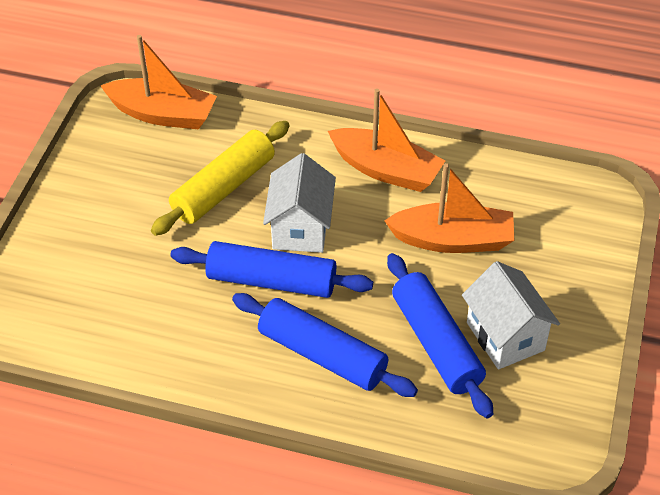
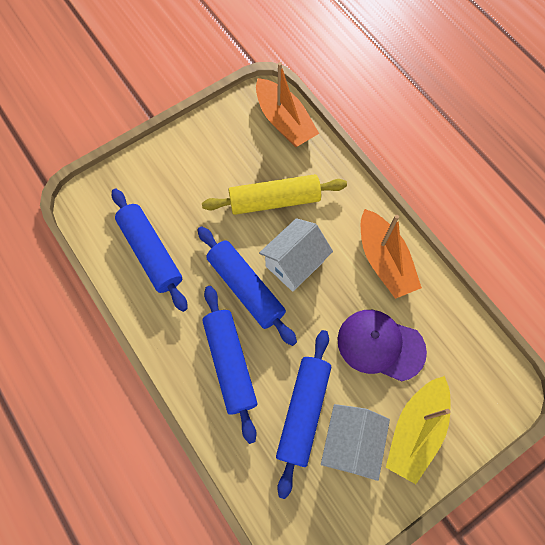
camera: 40 degrees right, 20 degrees up
(133, 317) = (151, 253): none -> blue rolling pin
(453, 240) = (380, 345): orange boat -> purple cap
(552, 284) = (415, 430): none -> yellow boat

